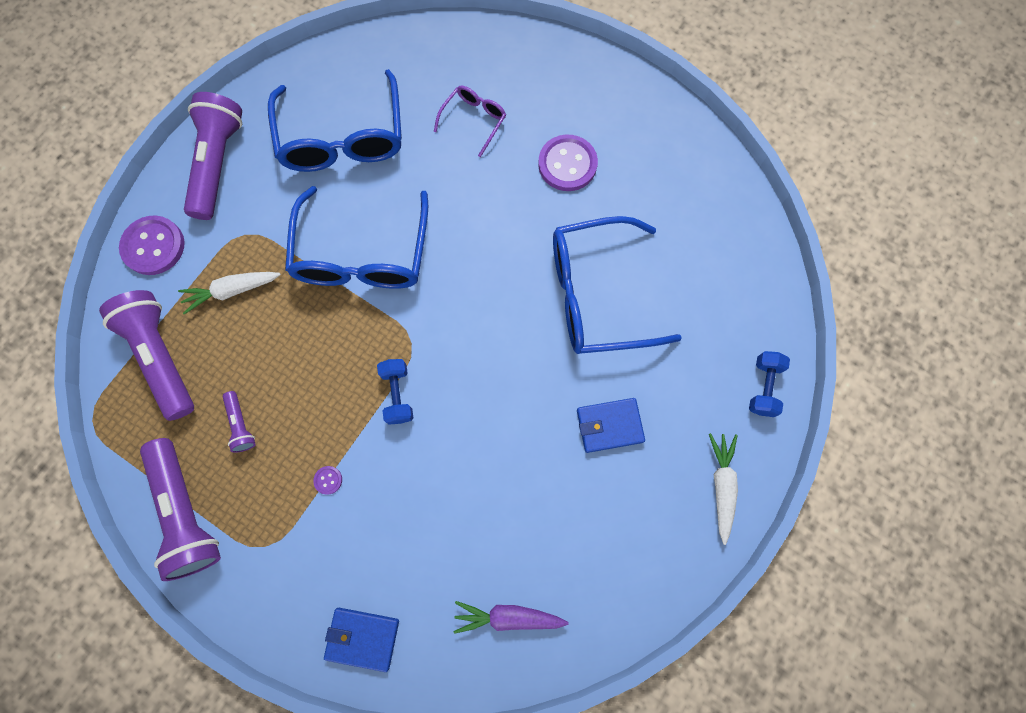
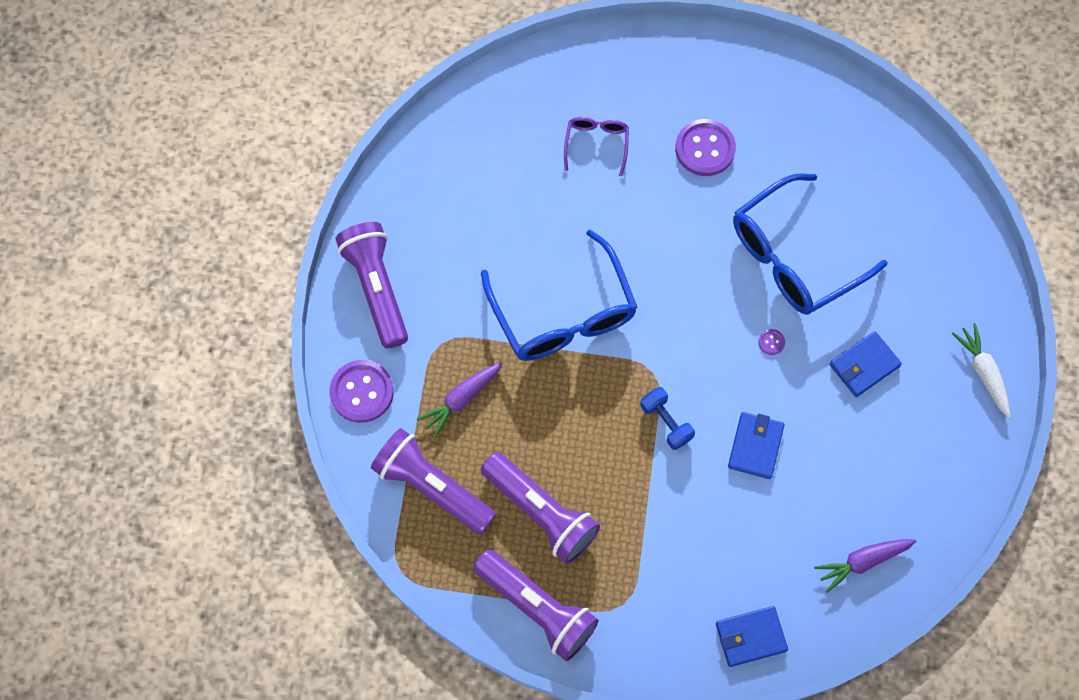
camera: 25 degrees left, 5 degrees down
(232, 291) = (461, 399): white carrot -> purple carrot
(241, 425) = (540, 512): purple flashlight -> purple flashlight, size x2.16
(328, 480) = (646, 523): purple button -> purple button (771, 342)
(343, 138) = (482, 213): blue glasses -> none
(466, 455) = (755, 446): none -> blue wallet
(763, 387) = (976, 273): blue dumbbell -> none

